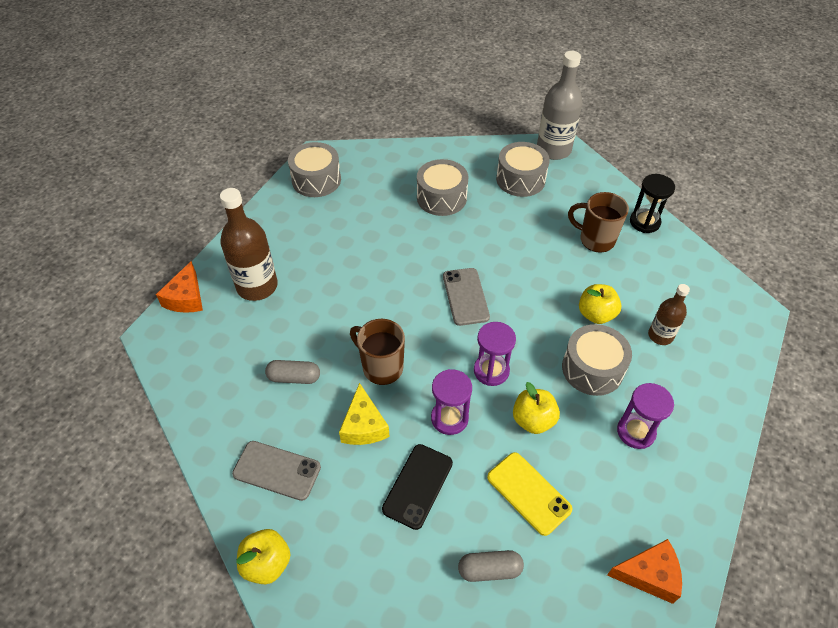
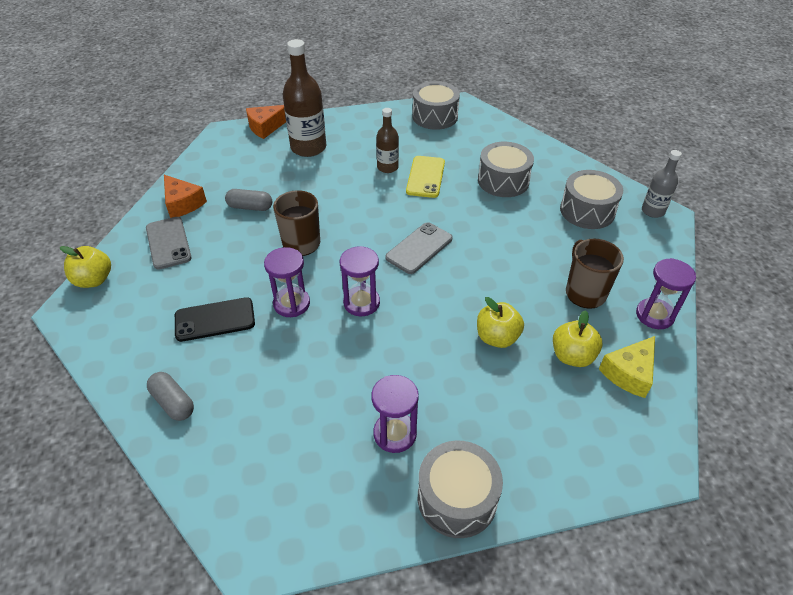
camera: 50 degrees right, 5 degrees down
(294, 377) = (250, 207): grey capsule -> grey capsule turned 45 degrees counterclockwise
(364, 425) = (242, 262): yellow cheese -> yellow cheese (629, 373)
(528, 493) = (263, 390): yellow phone -> yellow phone (425, 177)
(533, 420) = (338, 355): yellow apple -> yellow apple (572, 356)
(553, 150) = (653, 211): grey bottle -> grey bottle, size x0.58
(592, 369) = (433, 366): grey drum -> grey drum (457, 498)
(644, 222) = (654, 315): black hourglass -> purple hourglass
(649, 575) = (249, 521): orange cheese -> orange cheese (182, 203)
(660, 336) = (527, 397): brown bottle -> brown bottle (387, 167)

